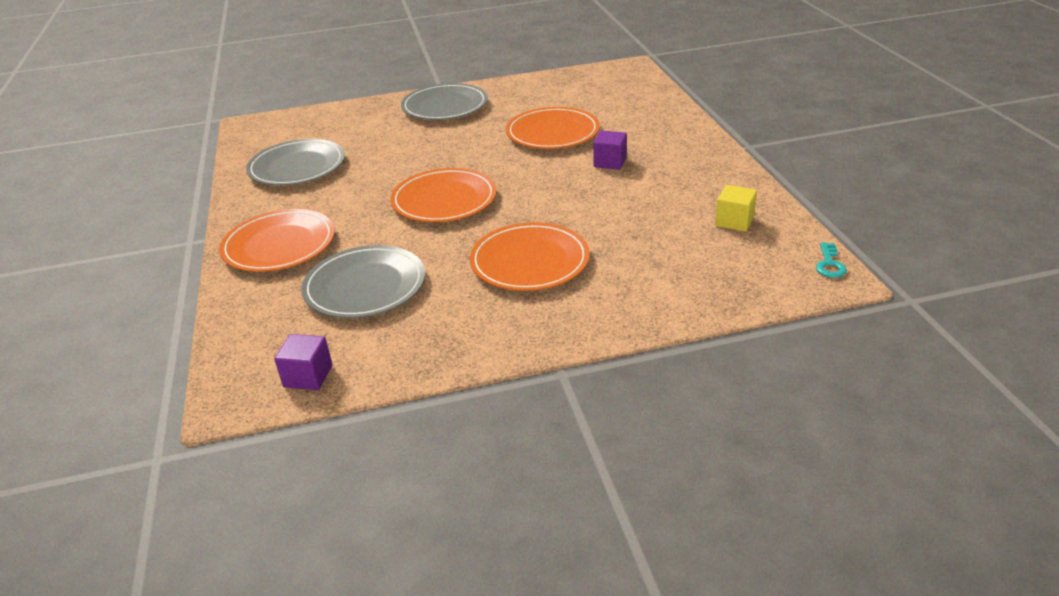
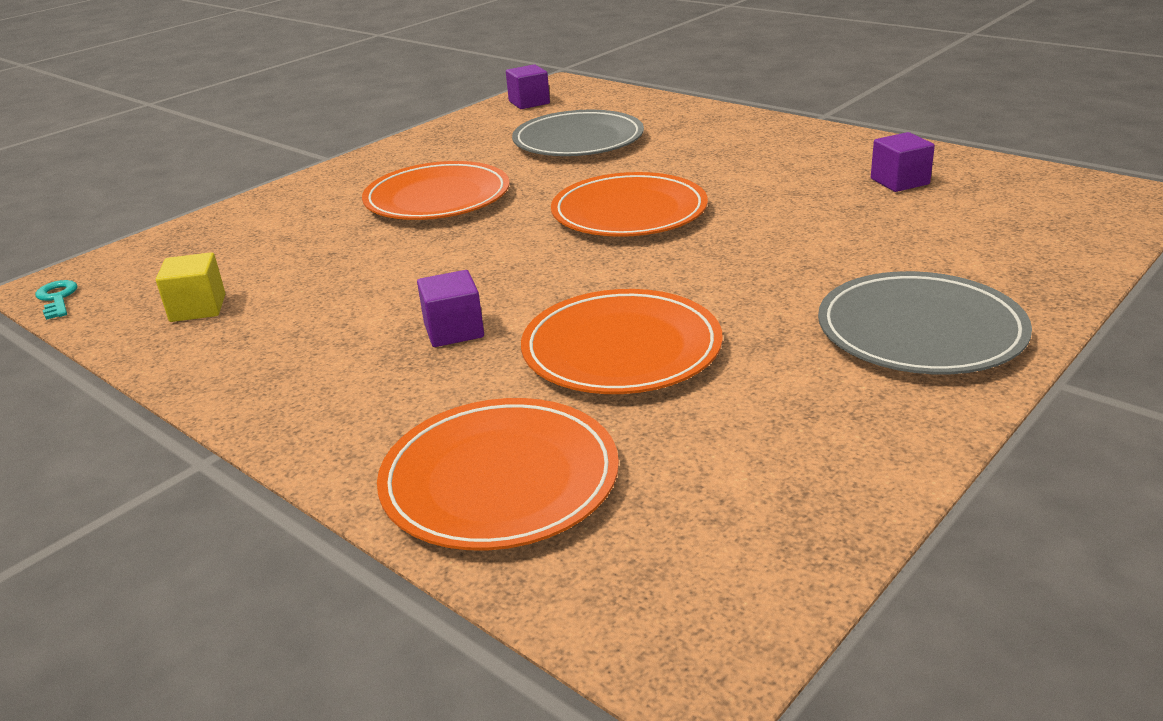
camera: 145 degrees right, 5 degrees down
(279, 245) = (726, 134): orange plate -> orange plate (500, 480)
(297, 167) = (899, 181): grey plate -> purple cube

